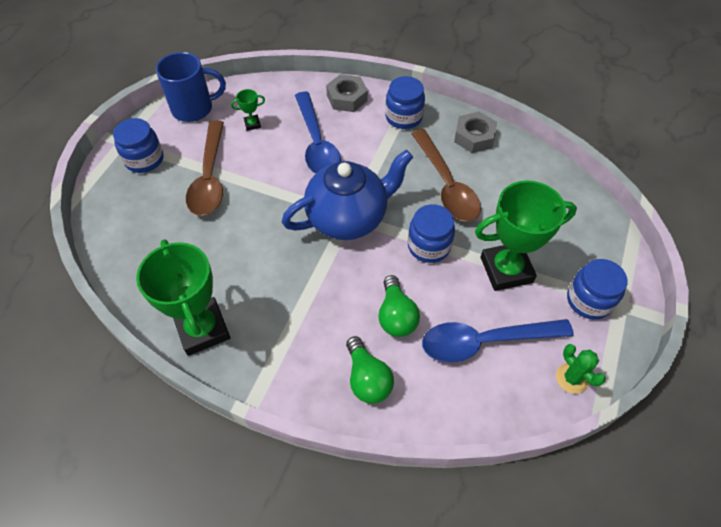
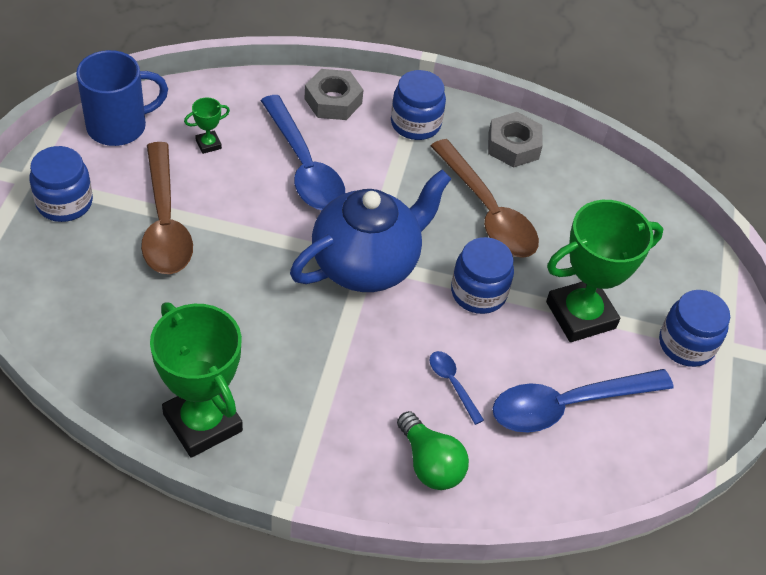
camera: 15 degrees left, 5 degrees down
(396, 316) = (452, 384): green light bulb -> blue spoon
(572, 378) = (678, 439): green cactus -> none

